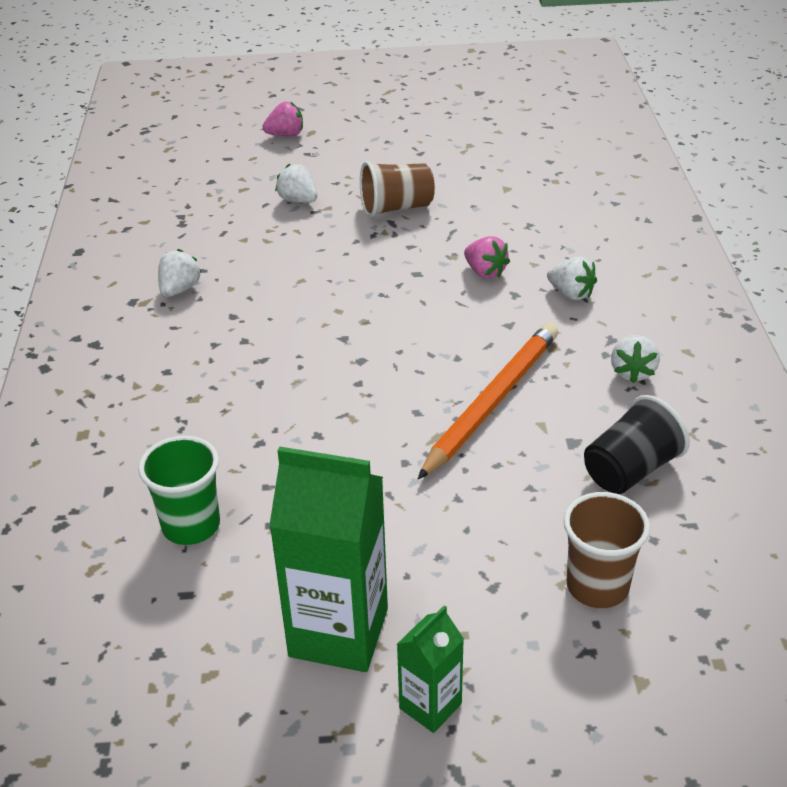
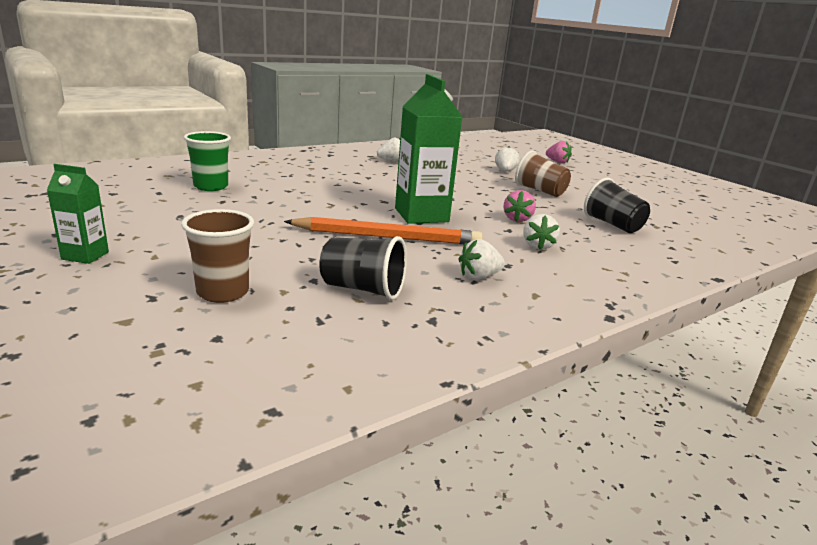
camera: 55 degrees right, 15 degrees down
(338, 632) = (142, 226): green carton -> green carton (421, 215)
(536, 209) = (612, 225): none -> black cup

